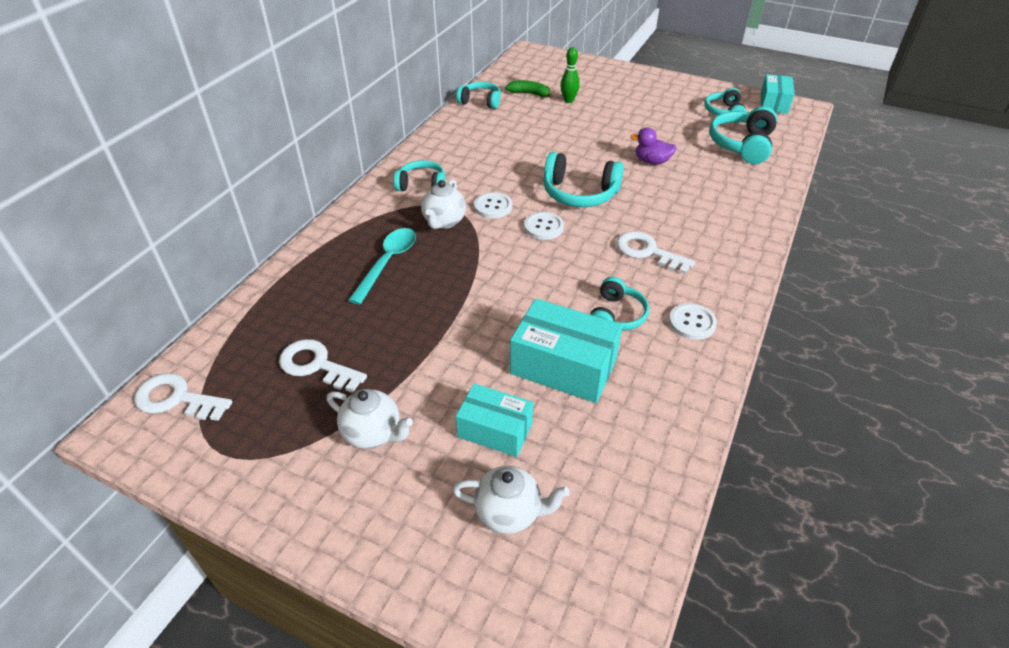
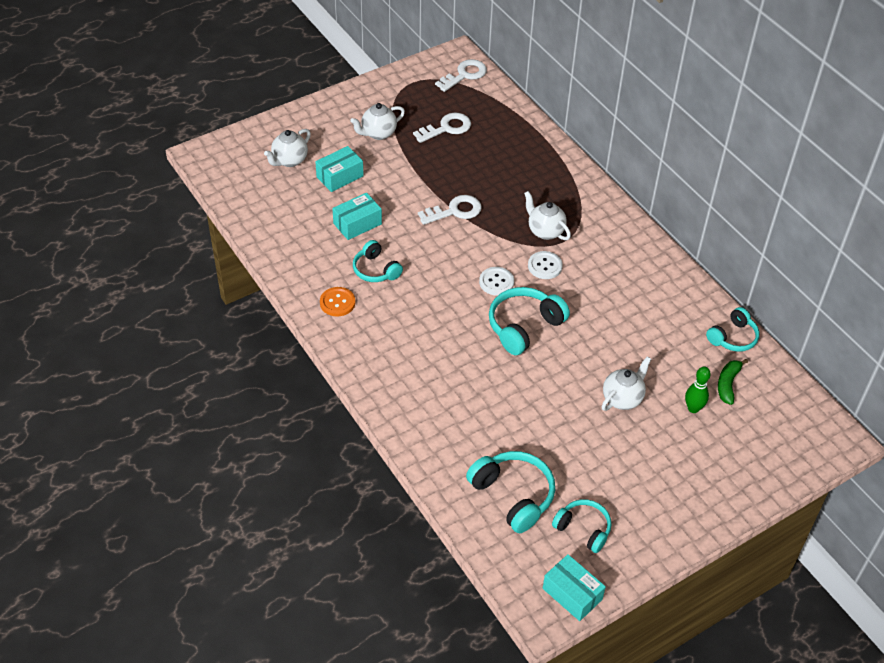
camera: 120 degrees right, 5 degrees up
(388, 262) = (519, 186): turquoise spoon -> none
(422, 185) = (606, 238): turquoise headphones -> none
(529, 94) = (728, 384): green banana -> green banana turned 150 degrees clockwise
(563, 366) = (357, 224): turquoise box -> turquoise box, size x0.64
(596, 128) = (622, 398): none -> white teapot
(648, 252) = (421, 324): white key -> white key (454, 211)
(652, 161) = (535, 404): purple duck -> none
(692, 323) = (337, 302): white button -> orange button

